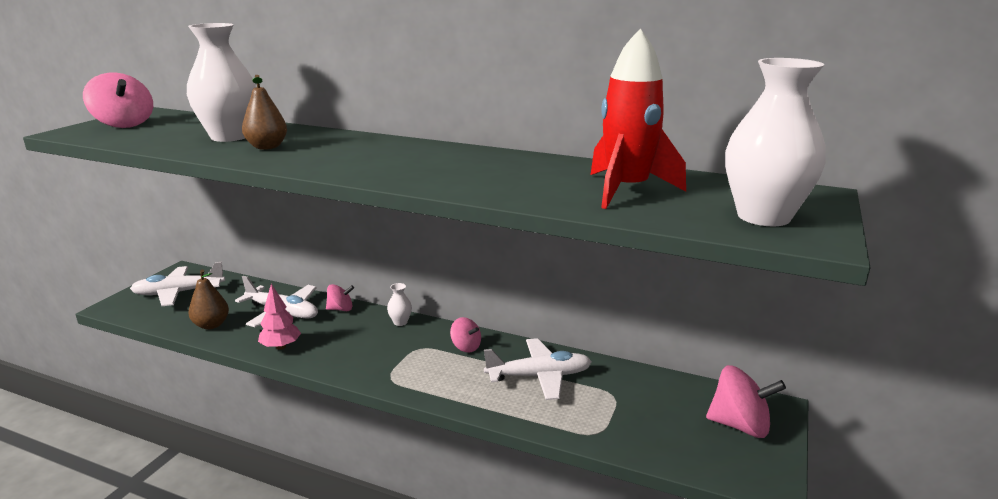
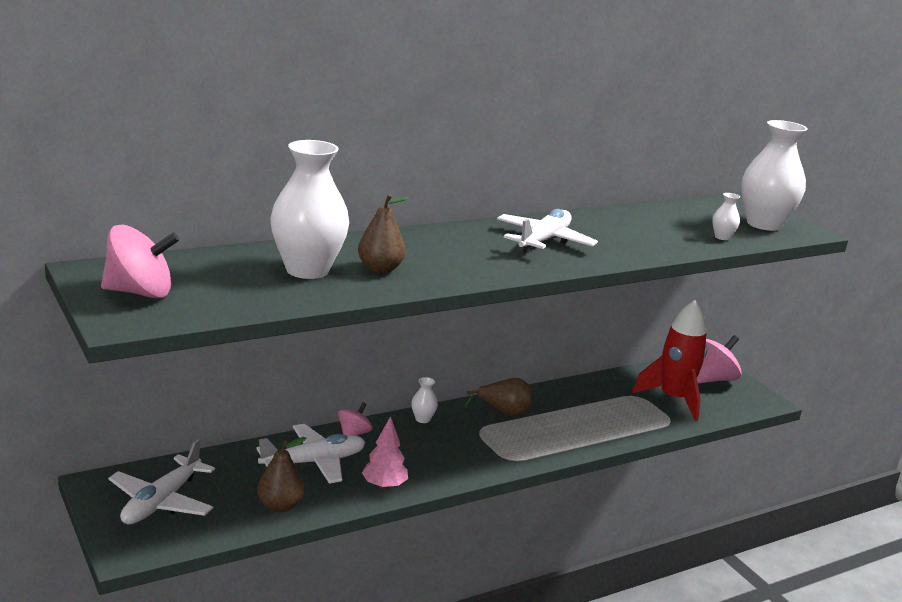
camera: 55 degrees left, 0 degrees up
(466, 347) = (504, 412): pink spinning top -> brown pear
(539, 376) = (583, 406): white plane -> white plane (544, 241)
(626, 190) = (678, 227): red rocket -> red rocket (673, 399)
(652, 210) = (722, 237): none -> white vase

